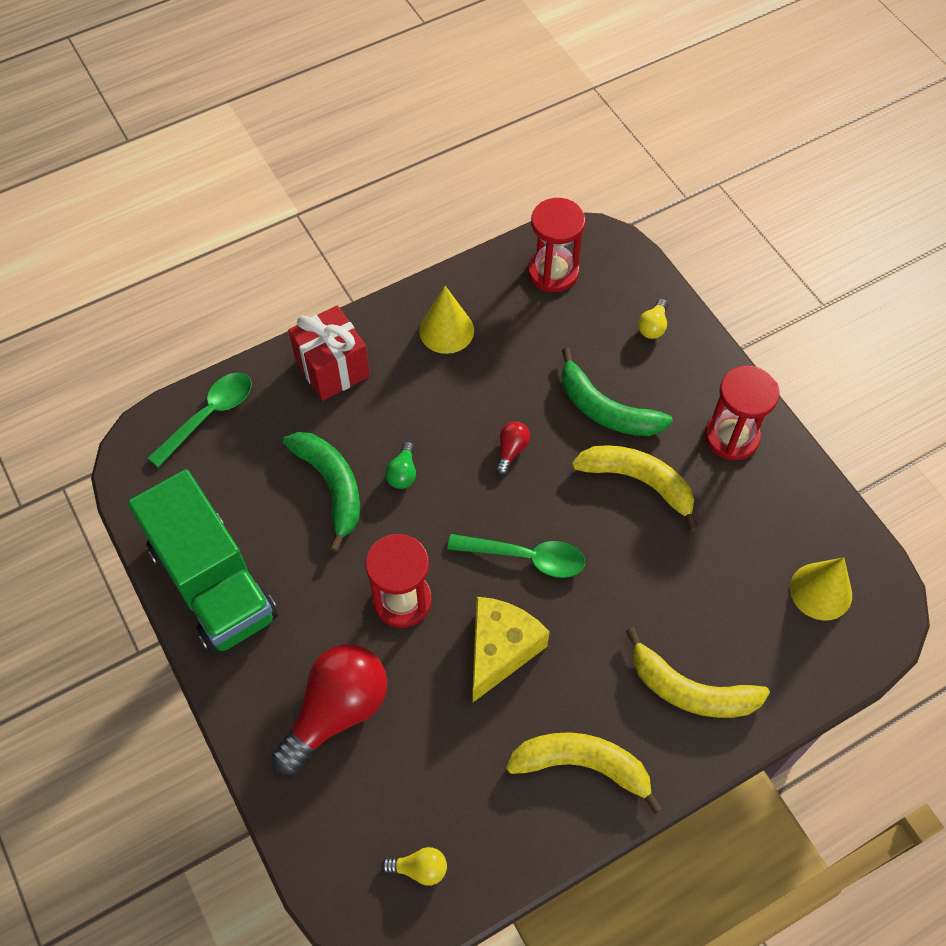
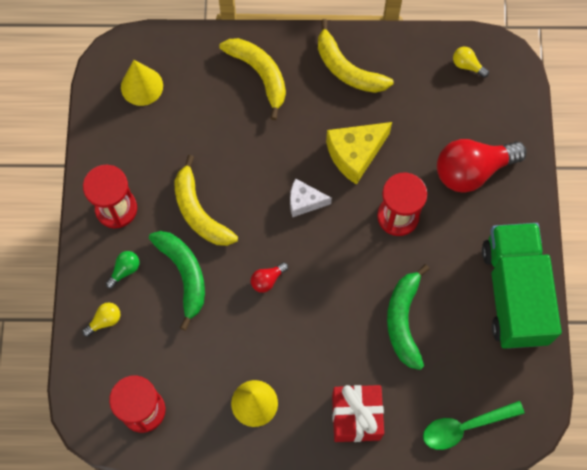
camera: 150 degrees left, 10 degrees up
(403, 473) = (350, 304): green light bulb -> green light bulb (125, 270)
(525, 557) = (304, 202): green spoon -> white cheese

